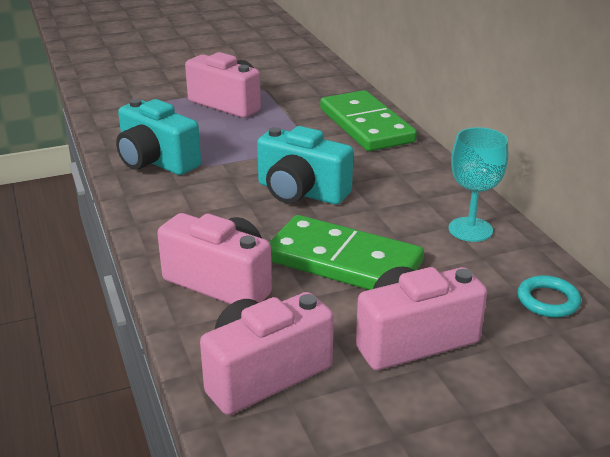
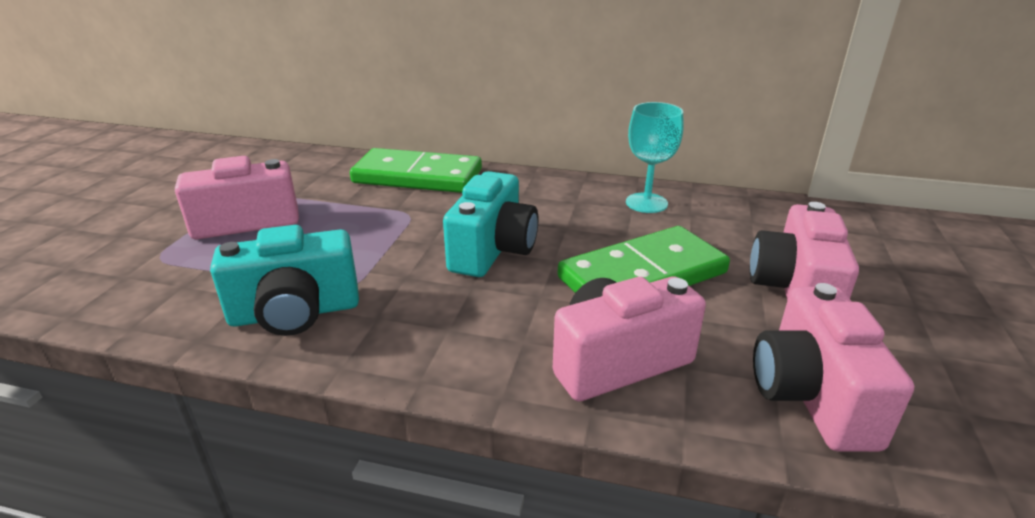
camera: 55 degrees left, 0 degrees up
(301, 192) = (493, 250): turquoise camera -> turquoise camera turned 45 degrees counterclockwise
(548, 301) = (773, 215): turquoise ring -> none

